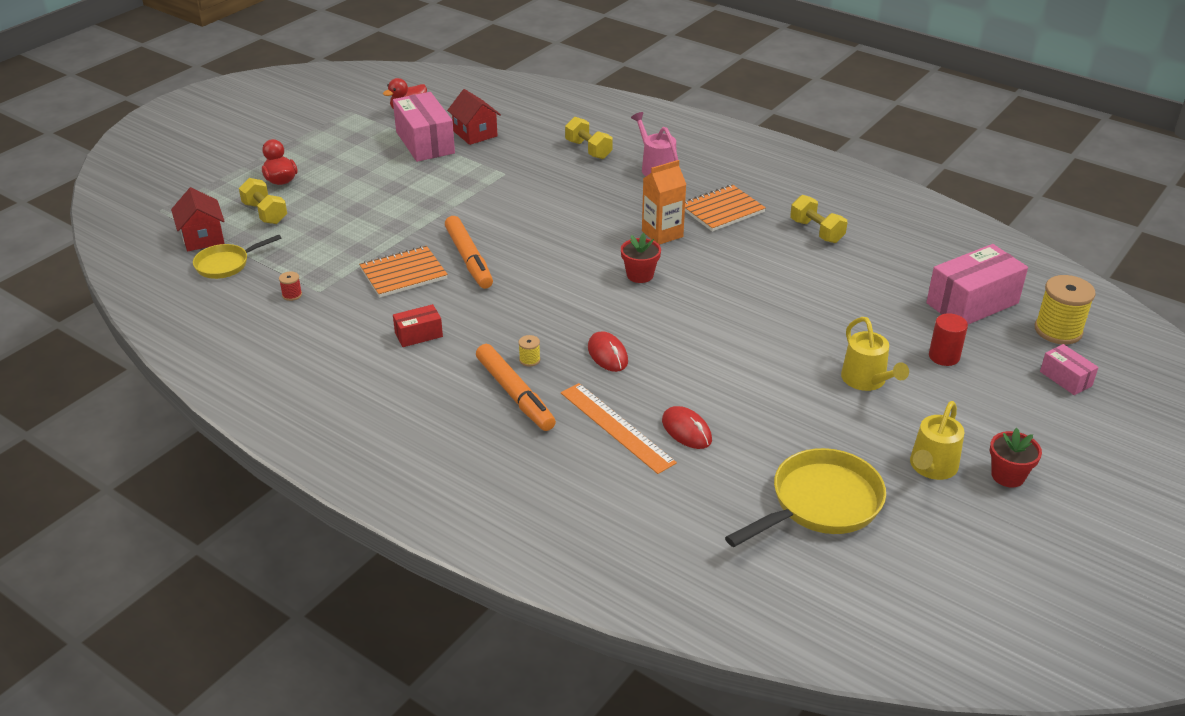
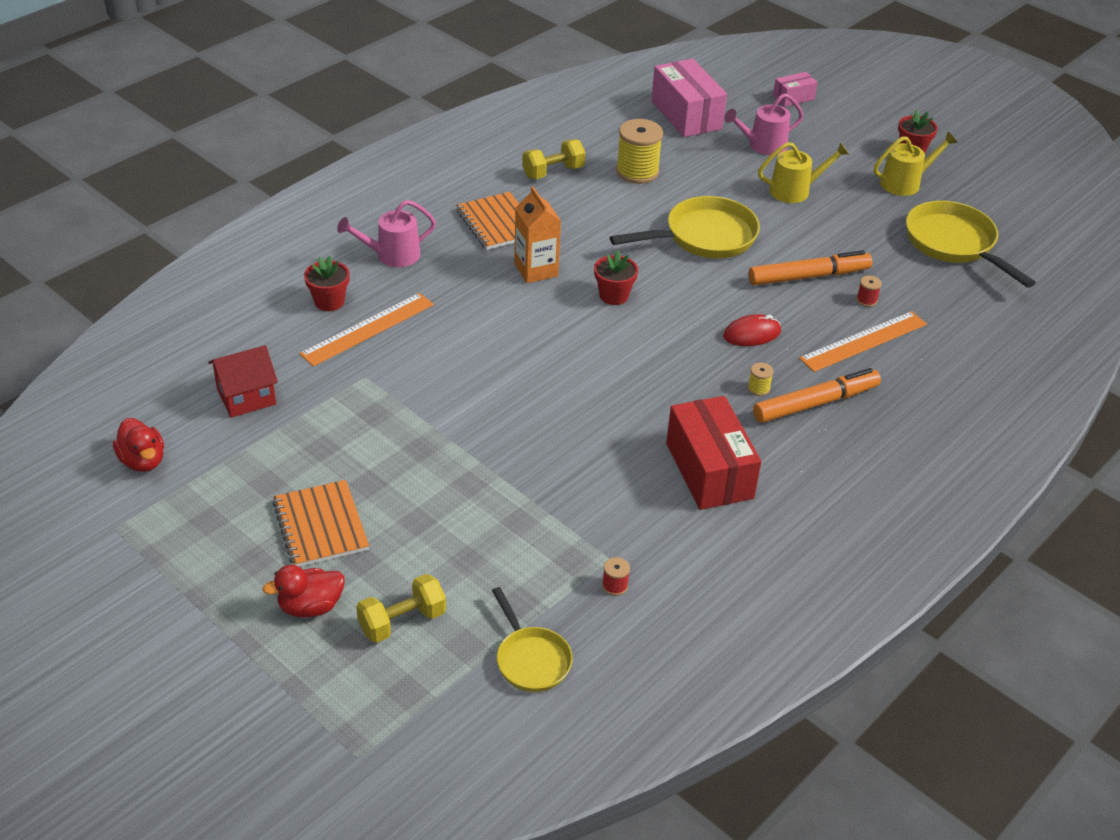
camera: 85 degrees left, 5 degrees up
(203, 238) = (454, 692): red house -> none
(403, 274) = (582, 479): orange notebook -> orange notebook (321, 526)
(418, 335) = (709, 471): red box -> red box, size x1.95
(425, 142) = (252, 447): pink box -> none
(469, 259) = (559, 421): orange marker -> orange marker (808, 276)
(560, 168) = (368, 329): none -> orange ruler
(588, 150) = (329, 301): yellow dumbbell -> red flower pot
(686, 430) = (866, 300): red mouse -> red spool
(752, 322) = (704, 237): none -> yellow pan
(931, 468) = (905, 183): yellow watering can -> yellow watering can turned 60 degrees counterclockwise
(944, 356) = (762, 146): red cylinder -> pink watering can
(1058, 330) = (729, 85): yellow spool -> yellow spool (637, 172)

